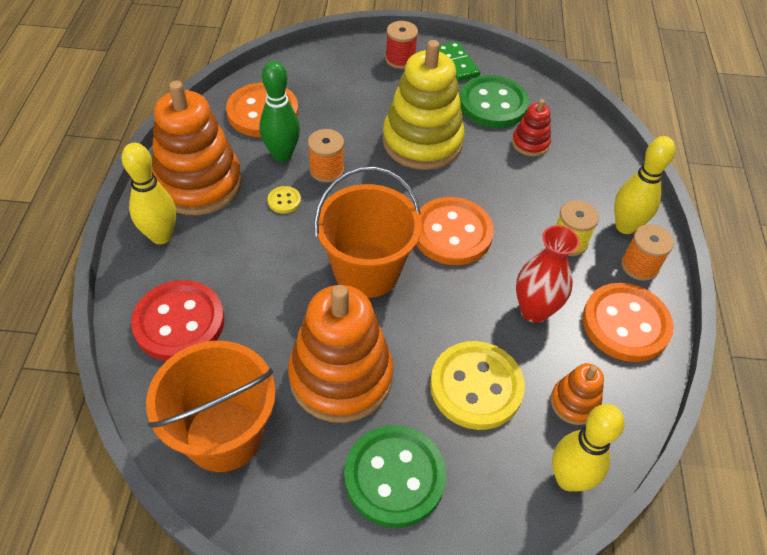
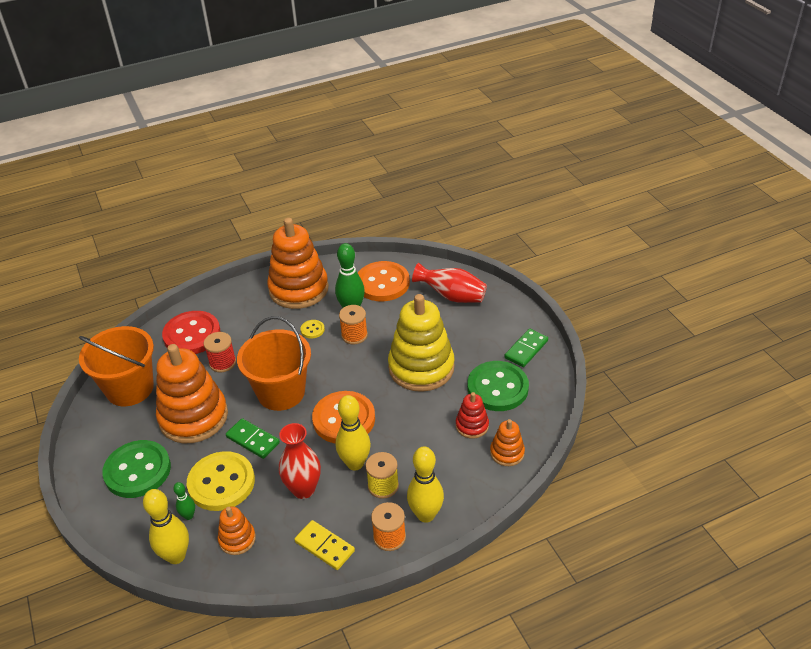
camera: 65 degrees right, 10 degrees down
(161, 236) = (248, 296): yellow bowling pin -> yellow bowling pin (355, 463)
(336, 74) = (452, 296): none -> red vase
(400, 59) = (500, 319): red spool -> red spool (222, 363)
(426, 328) = (253, 440): none -> green domino
(510, 442) = (189, 516): none -> green bowling pin
(580, 137) = (507, 453): none -> orange stacking toy
(625, 324) = (324, 546): orange button -> yellow domino

